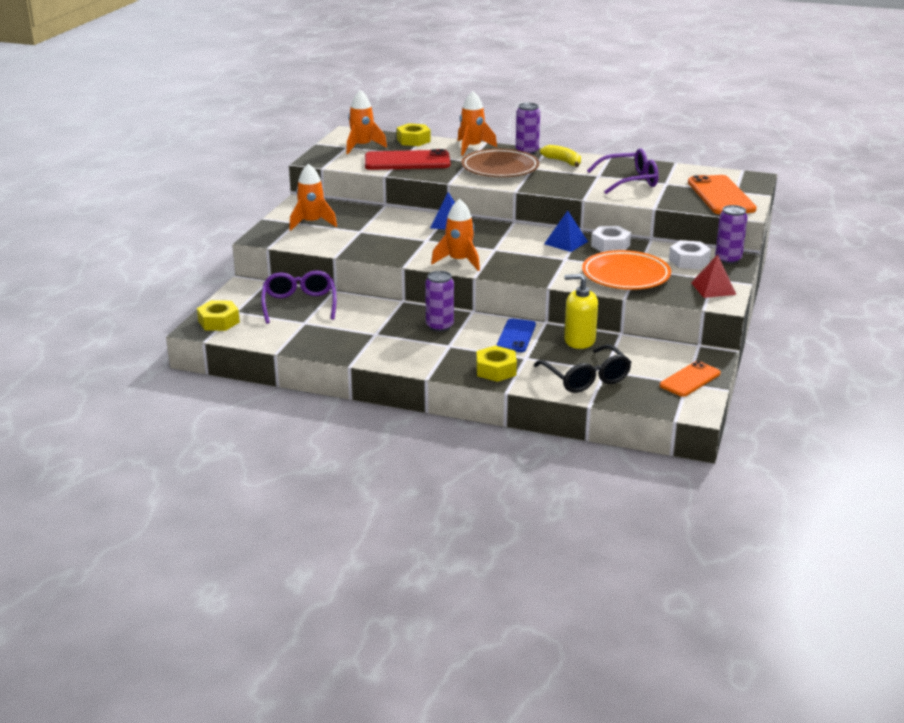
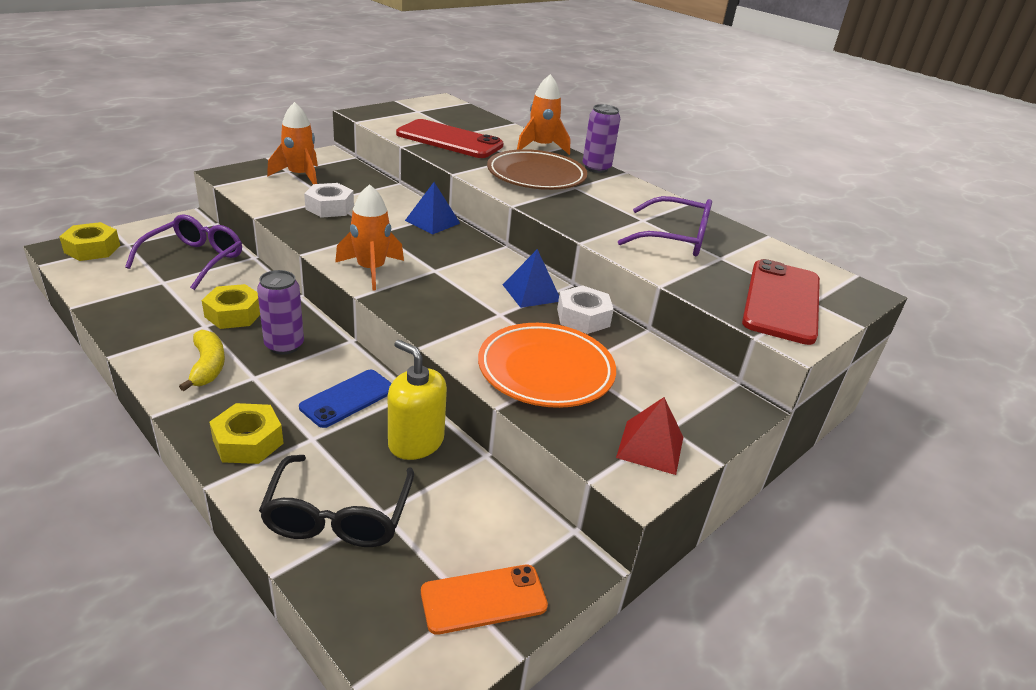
camera: 25 degrees right, 5 degrees up
(362, 147) = (431, 115): orange rocket -> none
(413, 140) = (492, 124): yellow nut -> yellow nut (234, 314)
(563, 162) = (621, 191): yellow banana -> yellow banana (208, 366)
(689, 261) = (665, 383): white nut -> white nut (330, 207)
(721, 196) = (781, 301): orange phone -> red phone
(728, 259) = (728, 403): purple can -> none

